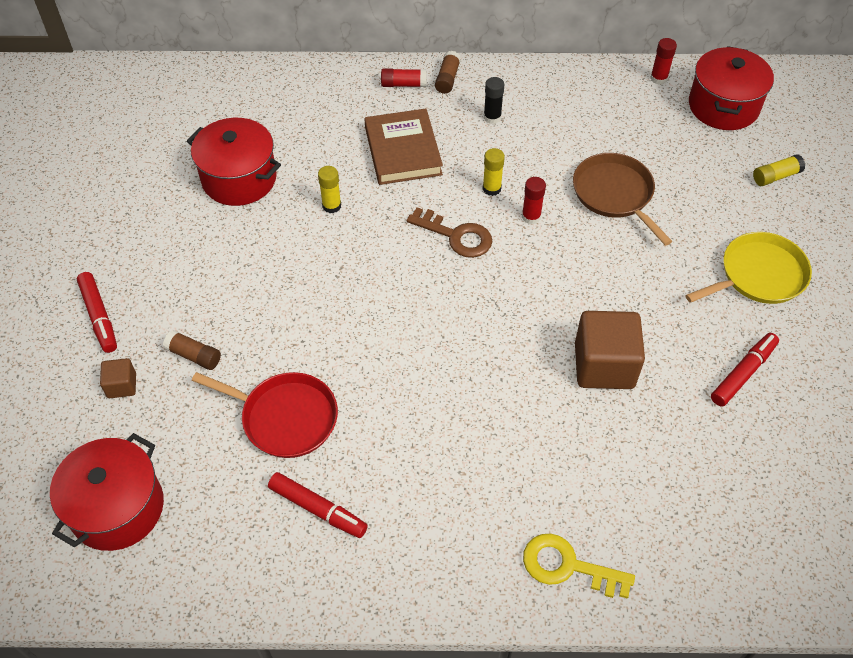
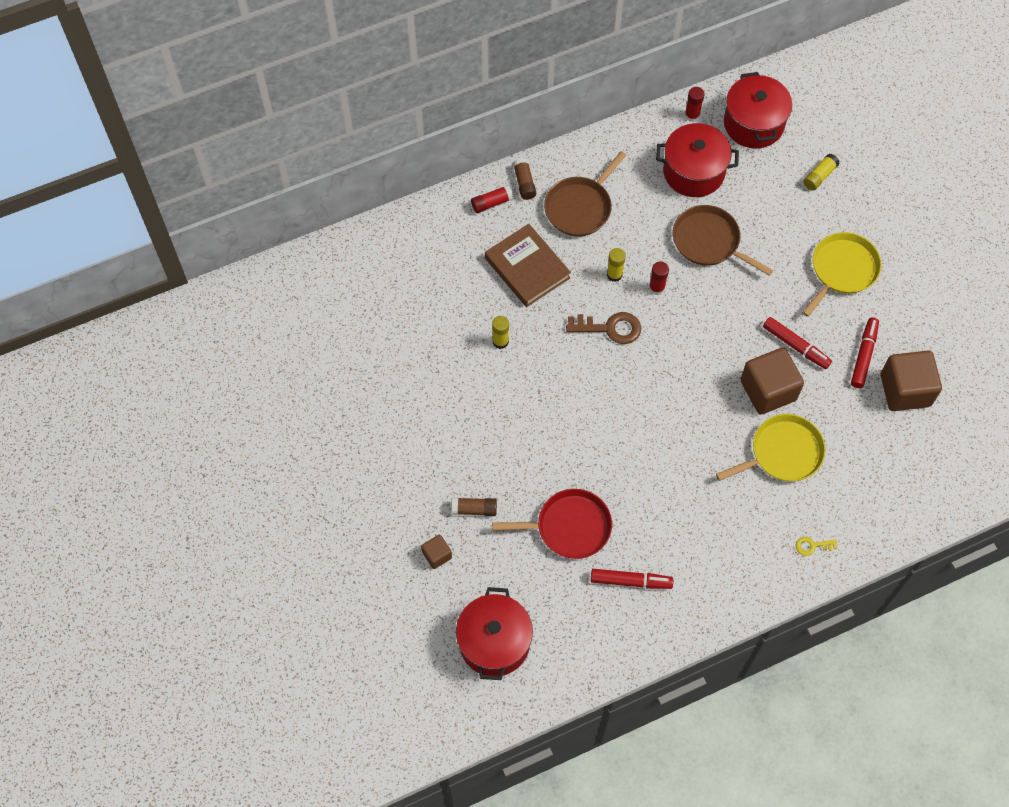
camera: 25 degrees left, 10 degrees up
(99, 316) = (382, 510): red marker -> red marker (795, 346)
(239, 179) = (412, 347): red pot -> red pot (693, 172)
(492, 117) = (580, 207): black glue stick -> brown pan
(567, 566) = (812, 546): yellow key -> yellow key, size x0.52
(586, 441) = (782, 453): none -> yellow pan
(779, 432) = (905, 390): none -> brown cube

